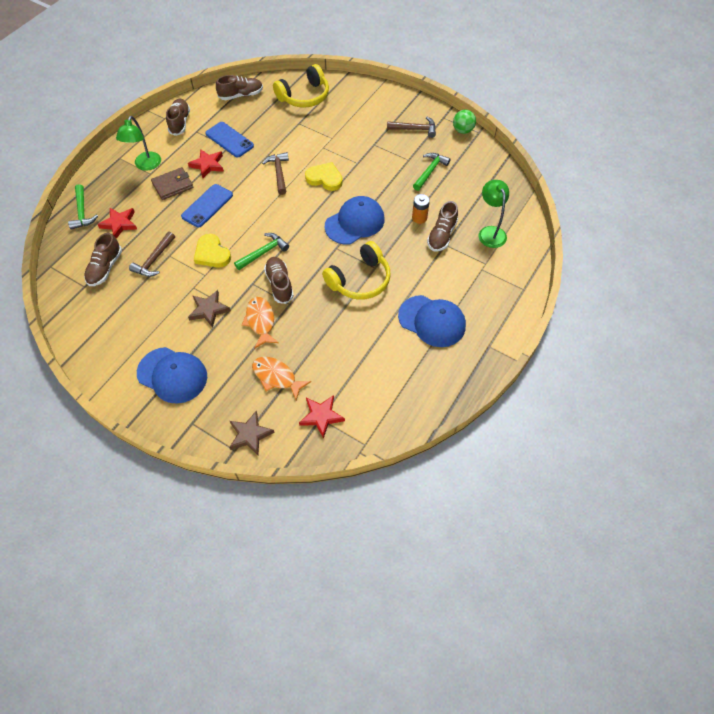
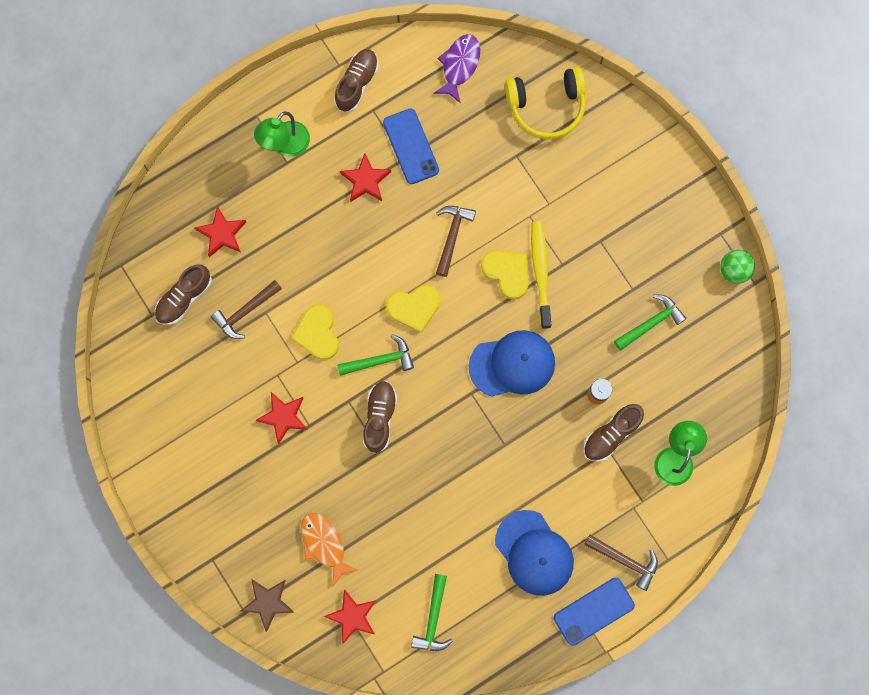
camera: 25 degrees right, 20 degrees up
(82, 212) = (182, 193): green hammer -> green hammer (433, 618)
(172, 375) = (212, 488): blue cap -> none
(173, 185) = (308, 197): brown wallet -> none
(207, 206) = (339, 252): blue phone -> blue phone (593, 611)
(209, 310) = (283, 417): brown star -> red star
(241, 95) = (459, 65): brown shoe -> purple fish
(260, 321) = (336, 460): orange fish -> none
(273, 217) = (414, 307): none -> yellow heart
(346, 171) = (540, 272): none -> yellow toothbrush
(360, 280) = (477, 455): yellow headphones -> none
(414, 129) = (669, 238): brown hammer -> brown hammer (625, 560)

